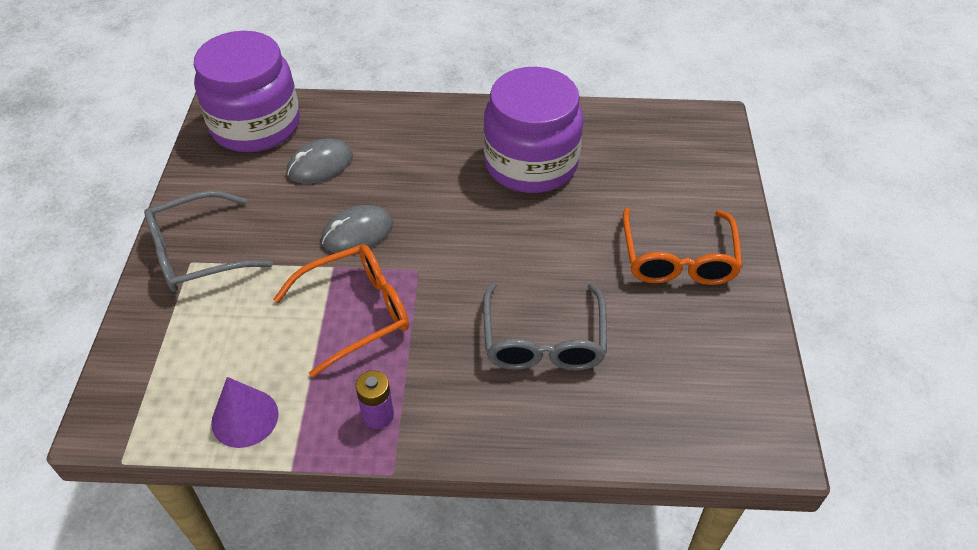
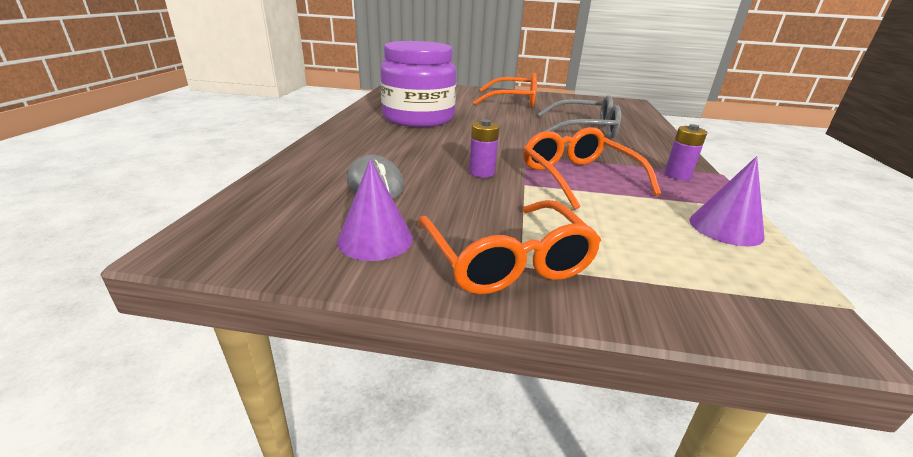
camera: 85 degrees left, 20 degrees down
(198, 253) = (506, 259): grey glasses -> orange glasses
(227, 182) = (375, 239): none -> purple cone
(255, 125) = (269, 219): purple jar -> none
(357, 233) = (481, 172): grey mouse -> purple battery

